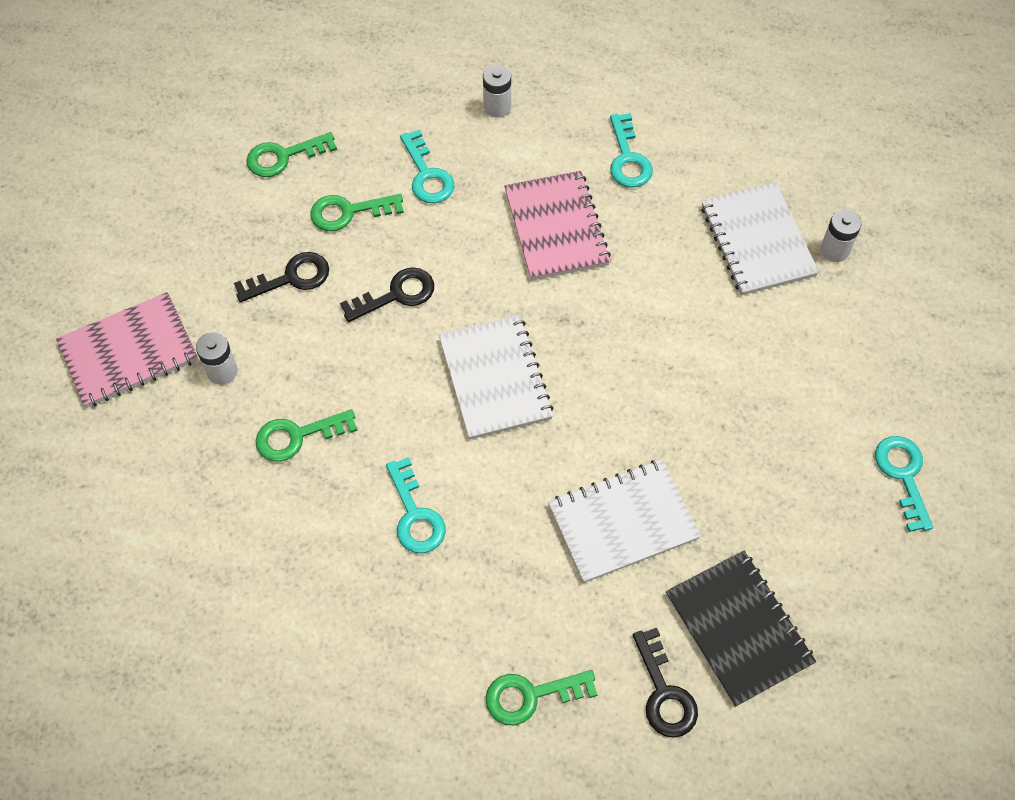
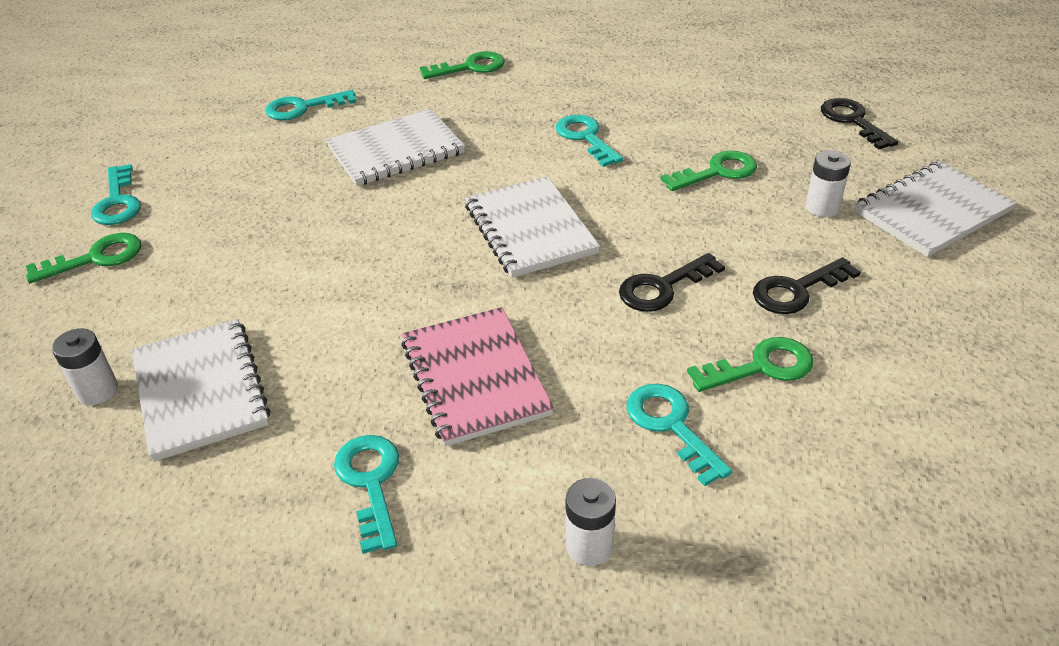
camera: 175 degrees right, 20 degrees down
(129, 352) = (931, 211): pink notebook -> white notebook
(284, 156) = (892, 428): green key -> green key (96, 258)
(664, 692) = (368, 77): black key -> black key (853, 121)
(738, 629) = (303, 108): black notebook -> turquoise key

